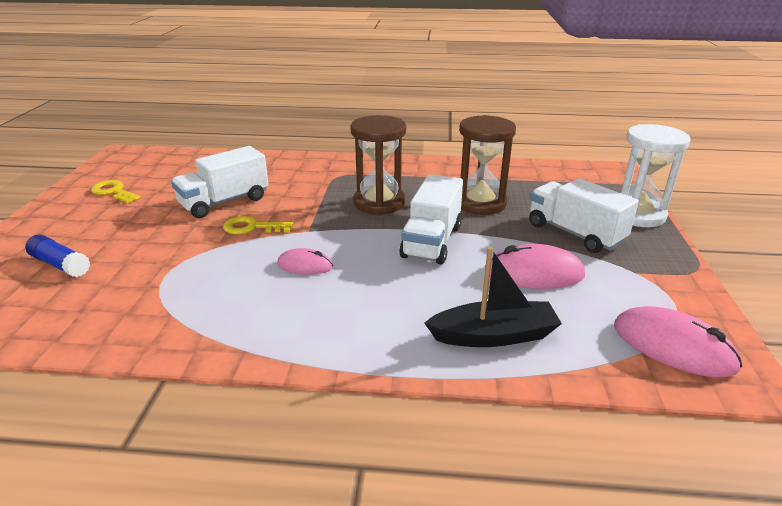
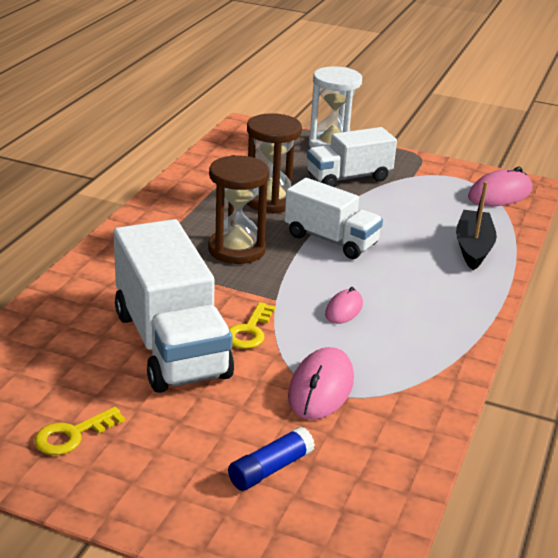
camera: 75 degrees left, 0 degrees up
(224, 202) = (171, 344): white truck -> white truck, size x1.60
(534, 273) = (401, 211): pink mouse -> pink mouse (321, 388)

